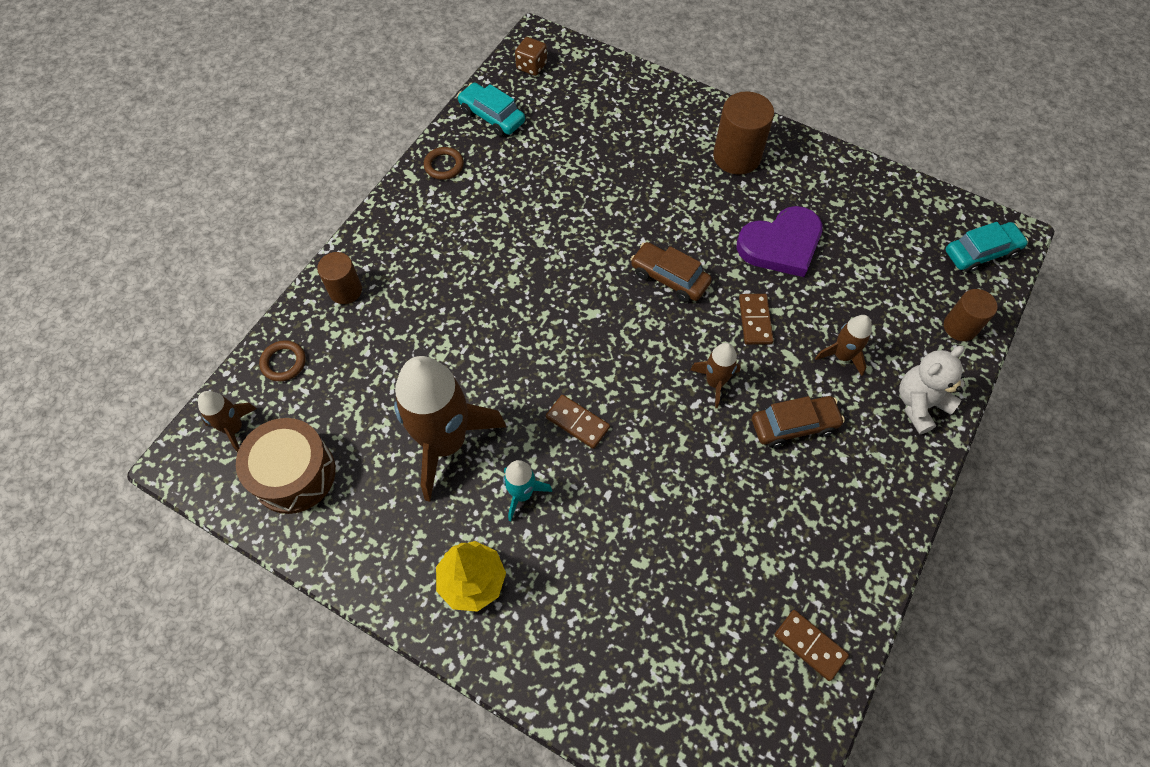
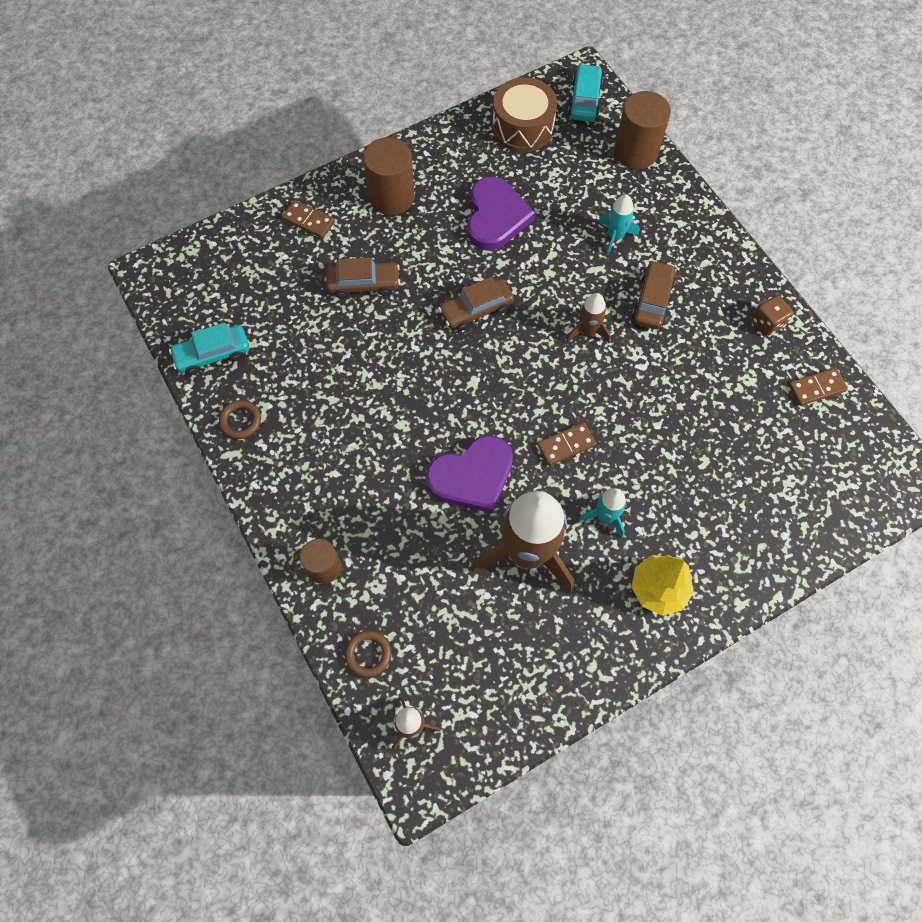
camera: 60 degrees left, 5 degrees up
(294, 474) = (487, 690): brown drum -> brown drum (523, 127)
(496, 359) = (472, 476): none -> purple heart
(531, 66) = (178, 293): brown dice -> brown dice (767, 322)
(632, 181) = (364, 284): none -> brown car
(755, 320) = (551, 274): brown domino -> brown domino (308, 221)
(842, 356) = (615, 237): brown rocket -> turquoise rocket
(919, 404) = (680, 214): white teddy bear -> none
(960, 327) = (635, 152): brown cylinder -> brown cylinder, size x1.58

